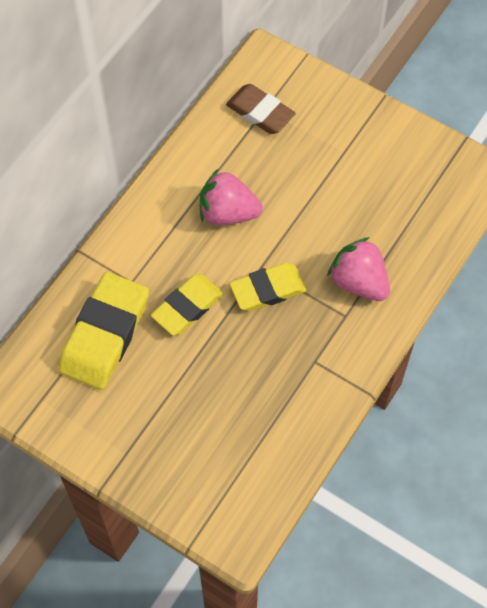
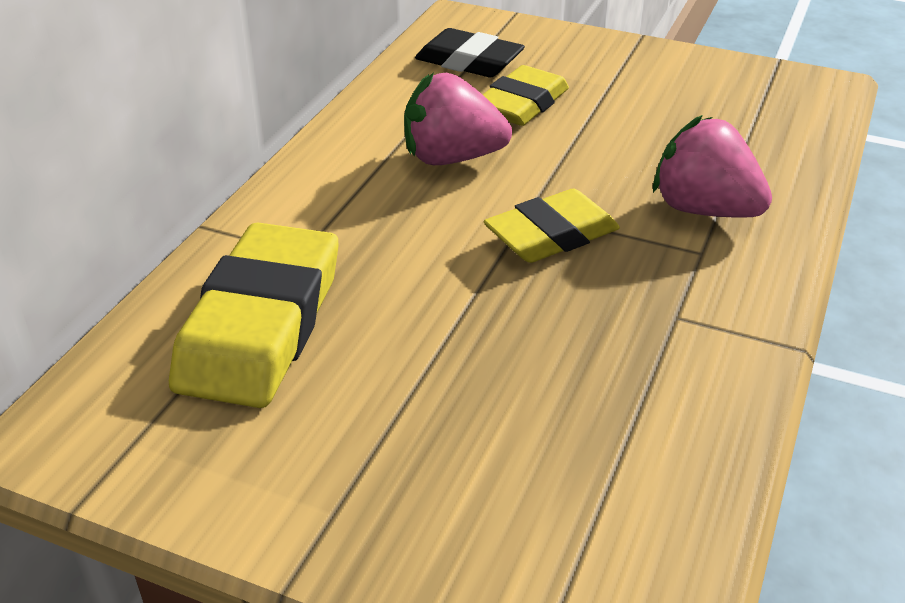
camera: 10 degrees left, 25 degrees down
(187, 307) = (413, 272): yellow eraser -> yellow eraser (522, 104)
(260, 112) = (469, 61): brown eraser -> black eraser

